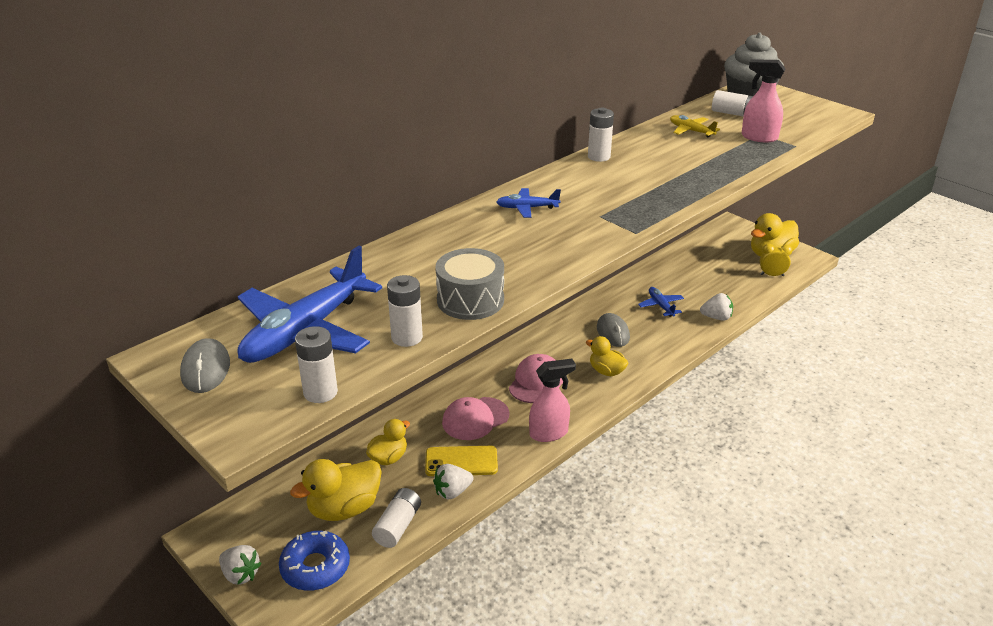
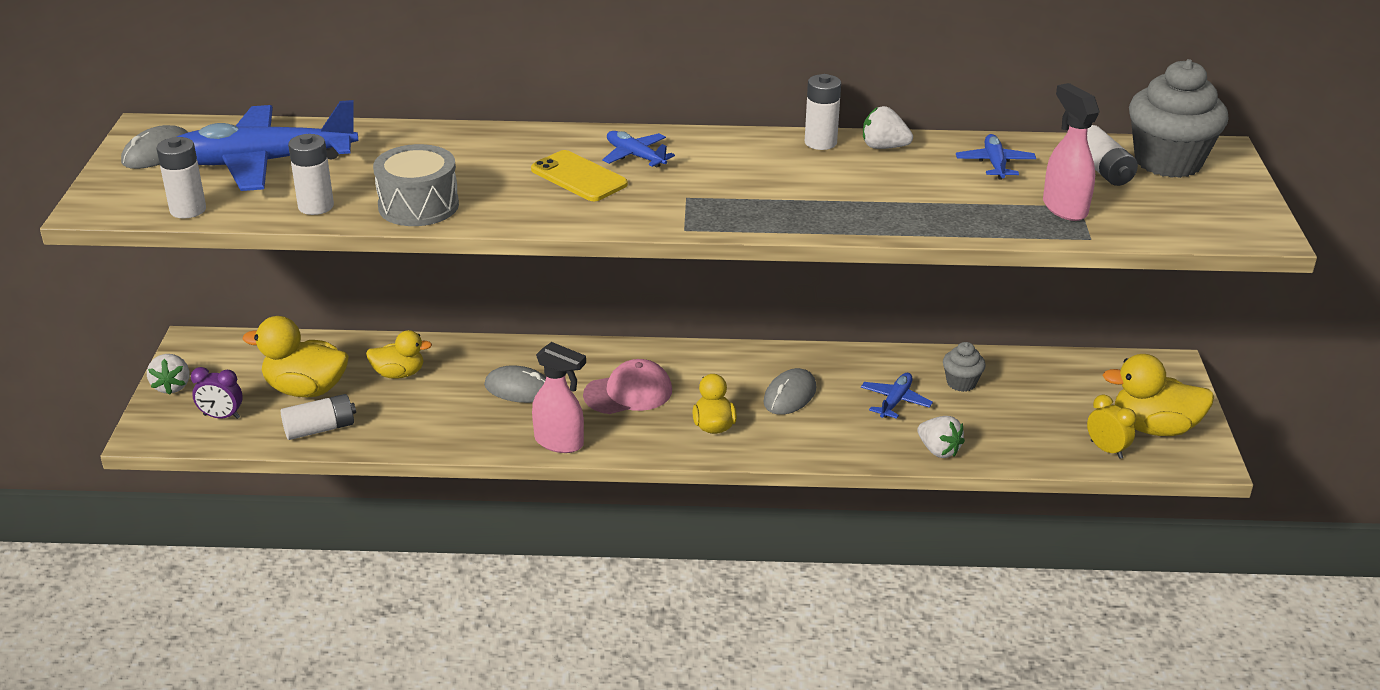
camera: 45 degrees right, 0 degrees up
(315, 567) = (221, 416): blue donut -> purple clock
(452, 492) = (400, 433): white strawberry -> white strawberry (883, 147)
(461, 461) = (447, 415): yellow phone -> yellow phone (578, 177)
(475, 419) = (519, 389): pink cap -> grey mouse
(671, 280) = (961, 383): none -> grey cupcake
(691, 131) = (994, 164): yellow plane -> blue plane

